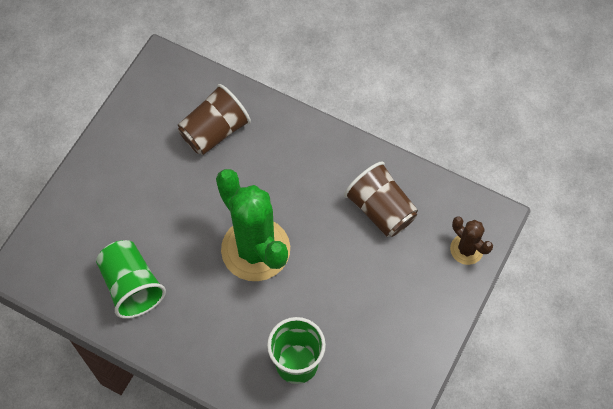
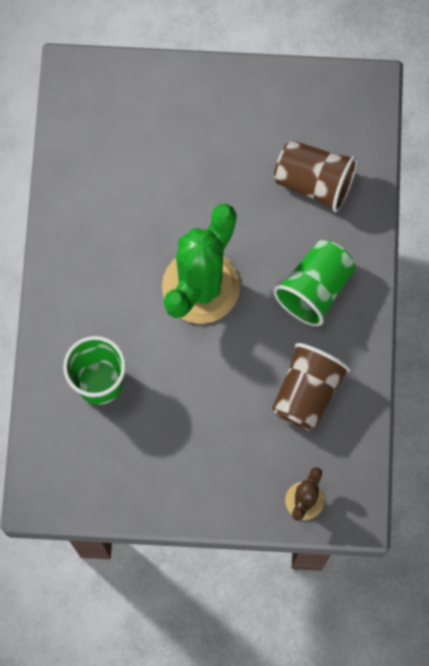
camera: 65 degrees right, 10 degrees up
(132, 286) = (105, 187): green cup -> green cup (314, 289)

